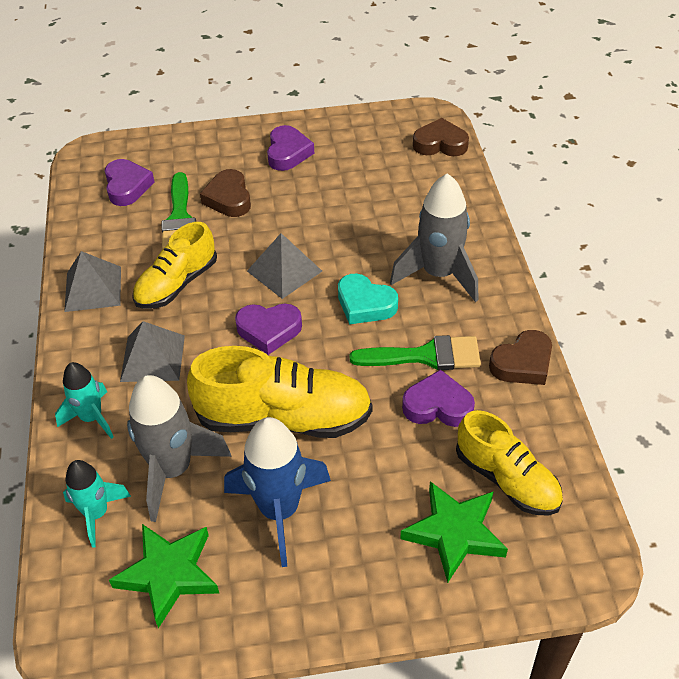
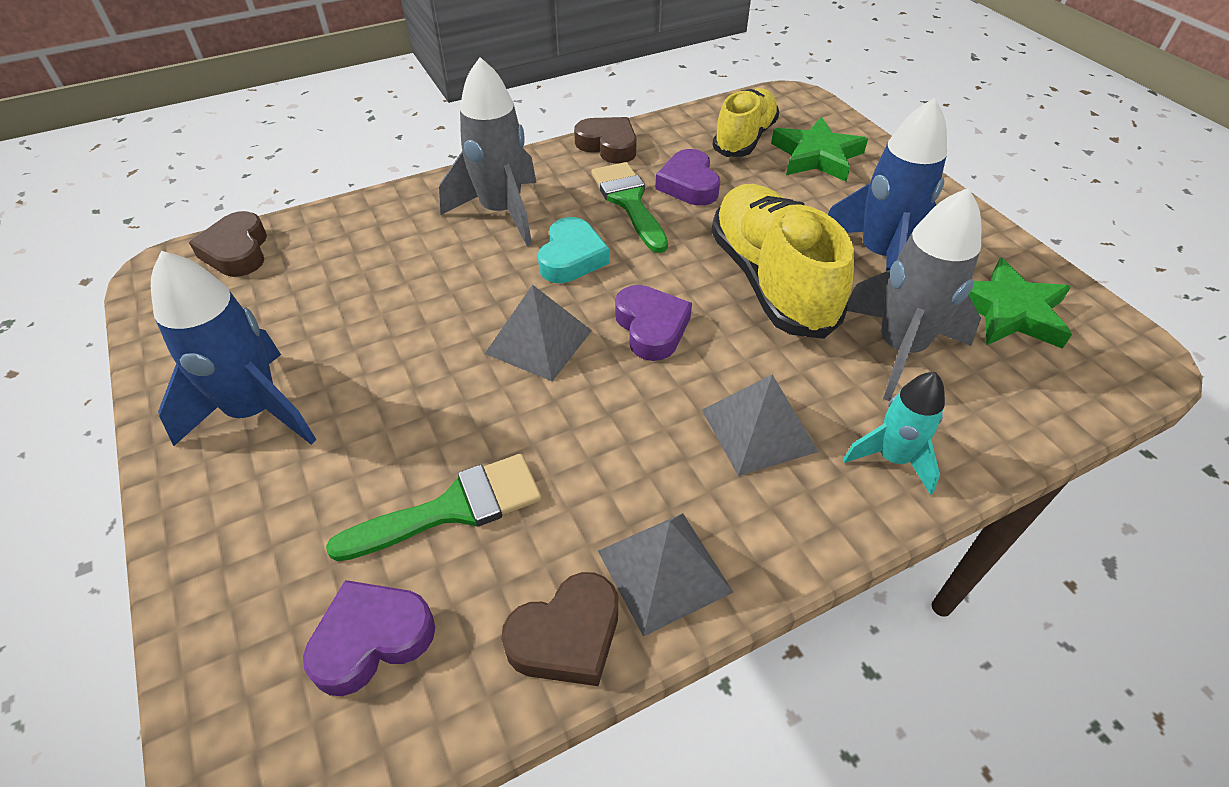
camera: 110 degrees left, 0 degrees up
(97, 514) = (1004, 395): turquoise rocket -> none
(177, 284) = (608, 454): yellow shoe -> none
(228, 198) = (388, 455): brown heart -> brown heart (567, 636)
(288, 153) = (255, 411): purple heart -> blue rocket

